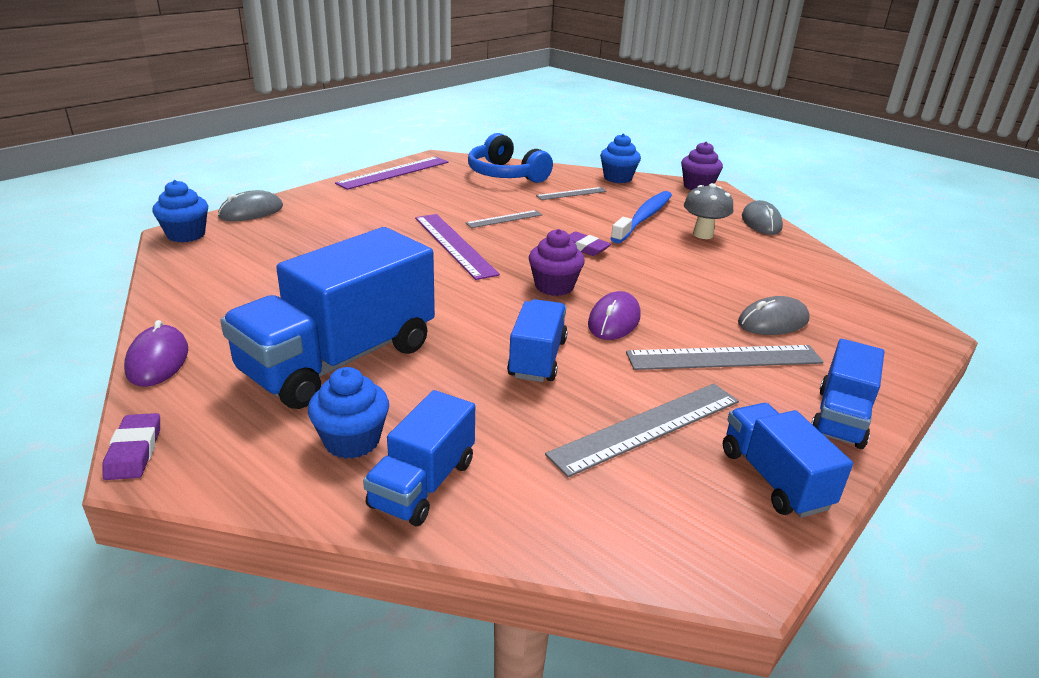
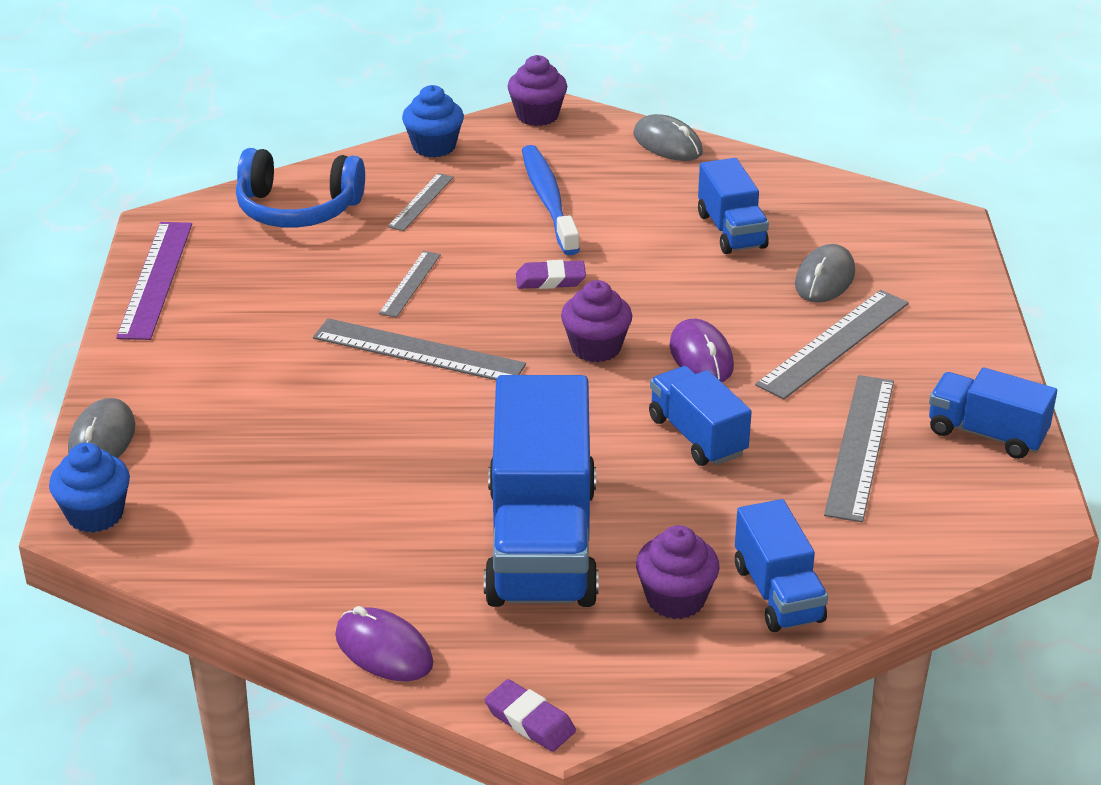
camera: 40 degrees left, 5 degrees up
(352, 441) = (675, 599): blue cupcake -> purple cupcake
(454, 245) = (418, 351): purple ruler -> grey ruler
(703, 234) = (636, 194): grey mushroom -> none
(840, 418) = (972, 352): blue truck -> blue truck (731, 231)

